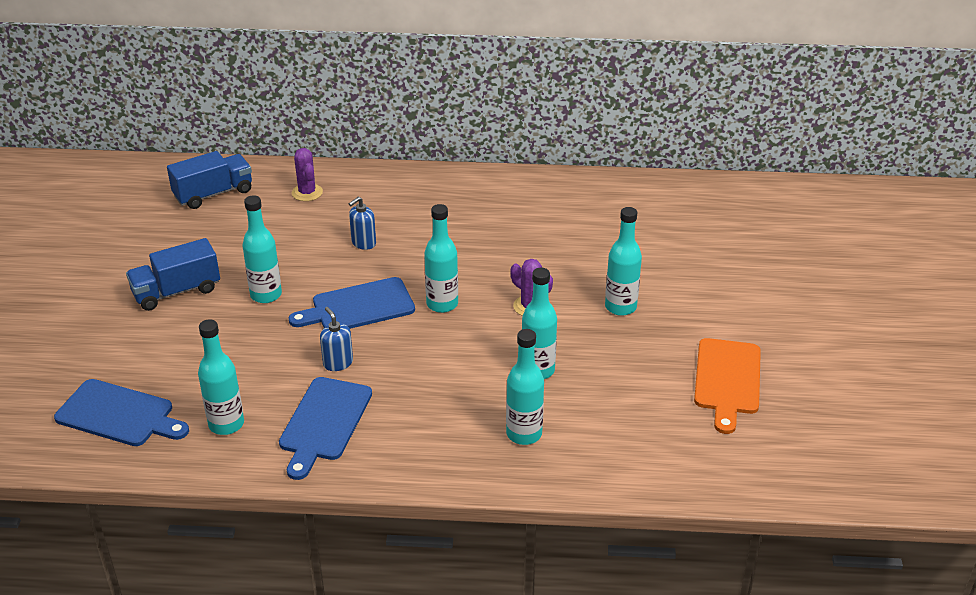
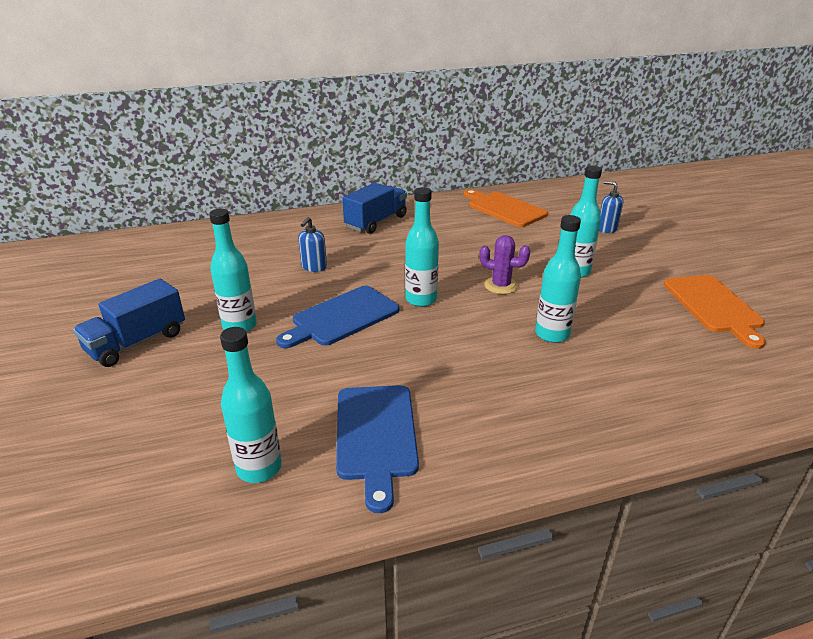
camera: 20 degrees left, 5 degrees down
(119, 414) = (109, 493): blue cutting board -> none
(213, 194) = (144, 255): blue truck -> blue truck (376, 222)
(307, 193) = (237, 240): purple cactus -> none
(338, 363) = (353, 371): blue soap dispenser -> blue soap dispenser (606, 229)
(524, 434) = (590, 393): turquoise bottle -> none
(612, 206) = (504, 208): none -> orange cutting board

